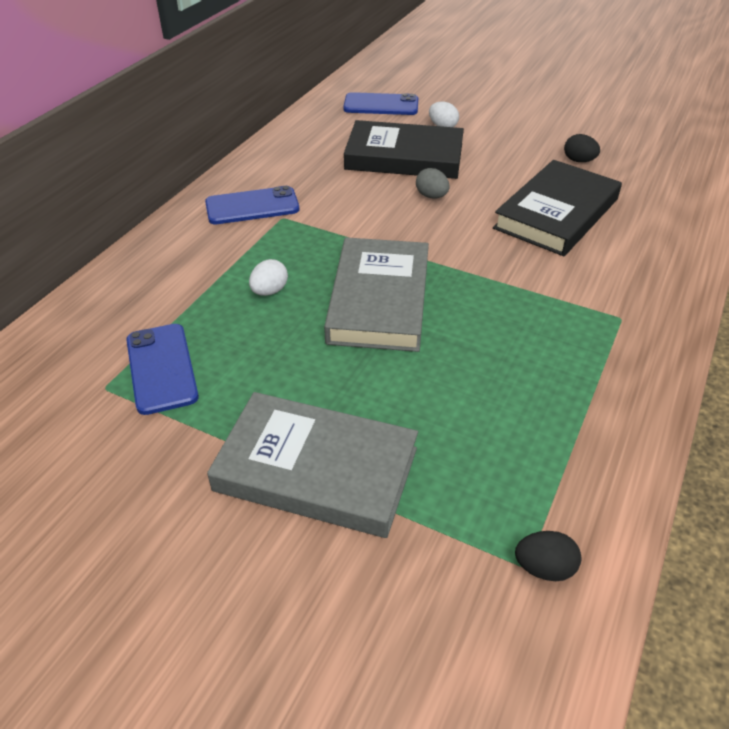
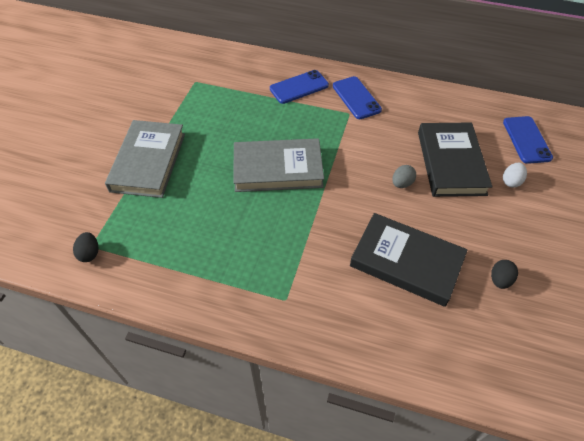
camera: 80 degrees right, 10 degrees up
(161, 368) = (209, 96): blue phone -> blue phone (299, 87)
(269, 291) = (275, 121): white egg -> none

